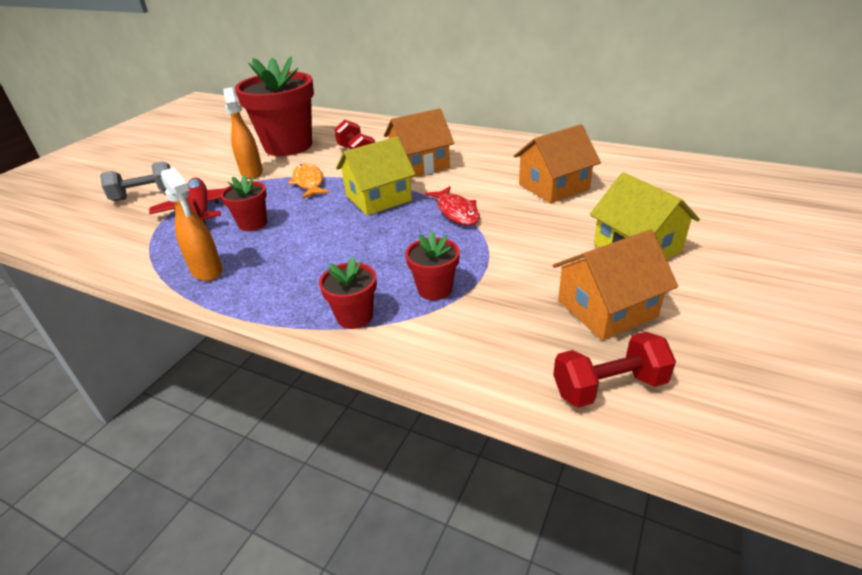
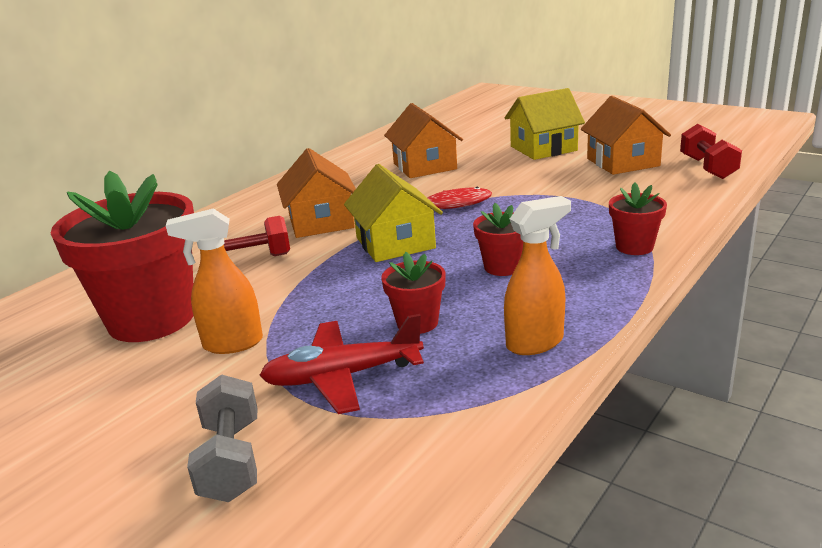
camera: 80 degrees left, 10 degrees down
(309, 182) = (314, 290): orange fish -> none
(435, 289) = (592, 214): red flower pot -> red flower pot (502, 267)

